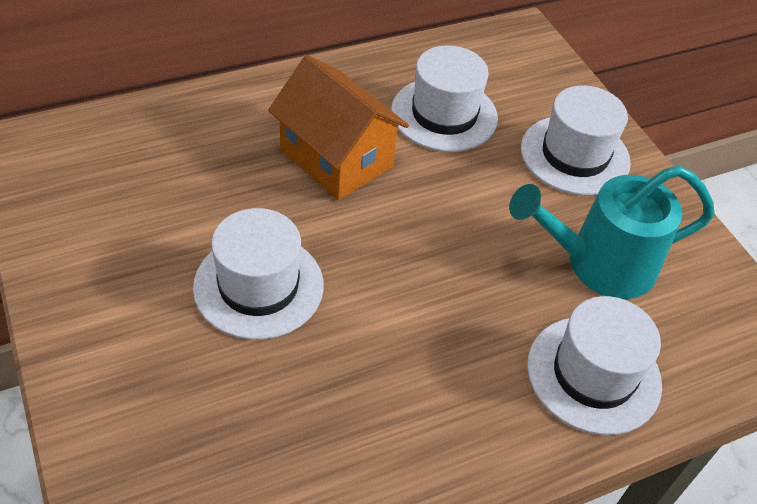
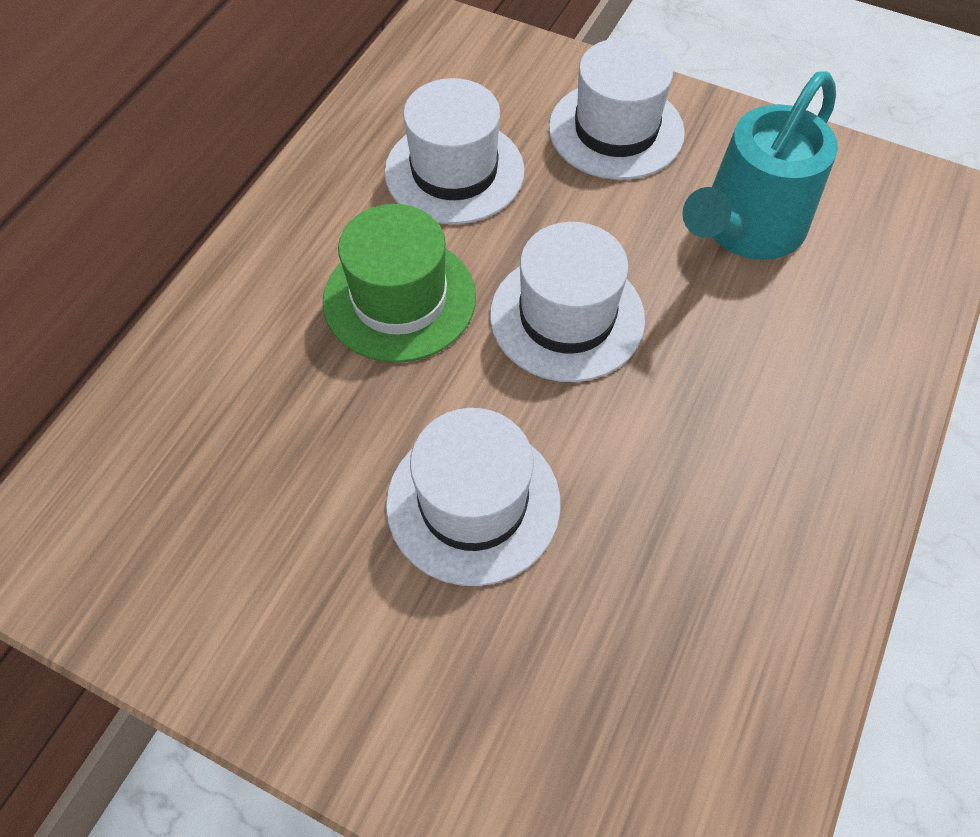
camera: 35 degrees left, 10 degrees up
(336, 158) = (399, 299): orange house -> green hat
(593, 374) = (847, 342): white hat -> white hat (567, 317)

